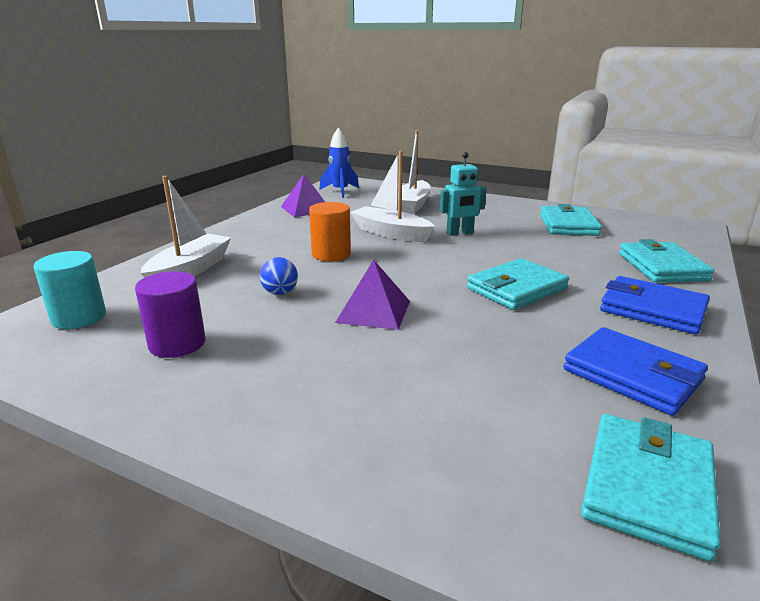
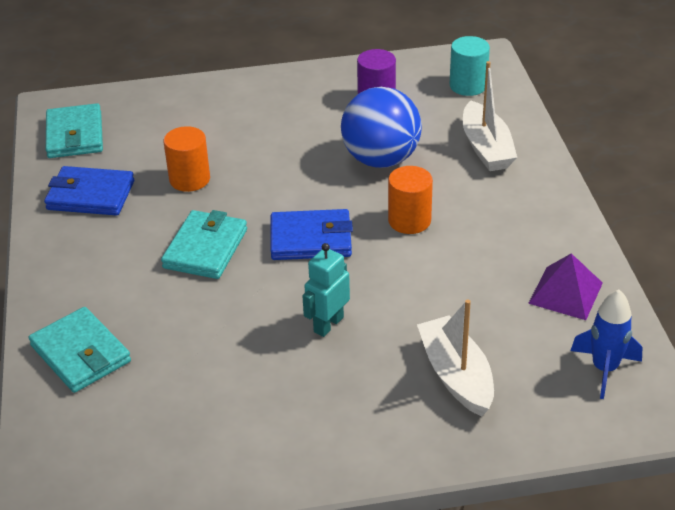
camera: 145 degrees right, 15 degrees up
(280, 293) = (381, 159): blue ball -> blue ball, size x2.41
(373, 311) = (292, 173): purple pyramid -> none
(391, 233) = (400, 286): white boat -> none
(489, 346) = (189, 179): none -> orange cylinder
(568, 225) = (214, 417): turquoise wallet -> none
(652, 310) = (84, 271): blue wallet -> blue wallet (311, 239)

